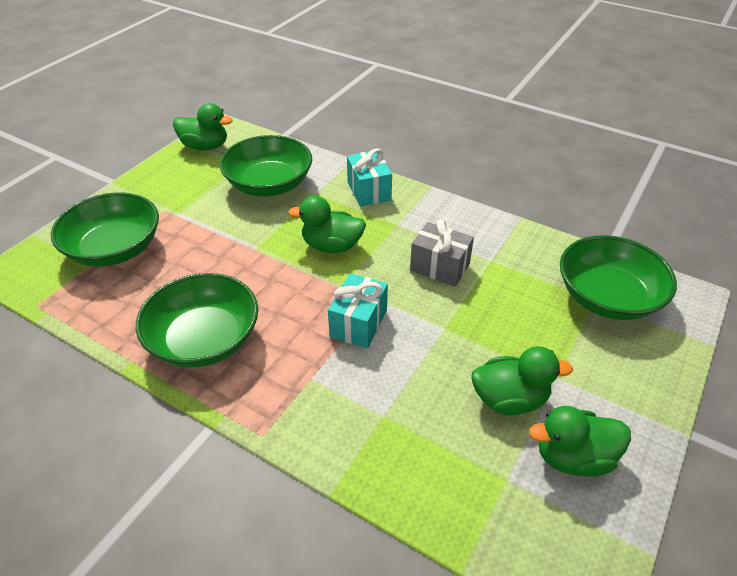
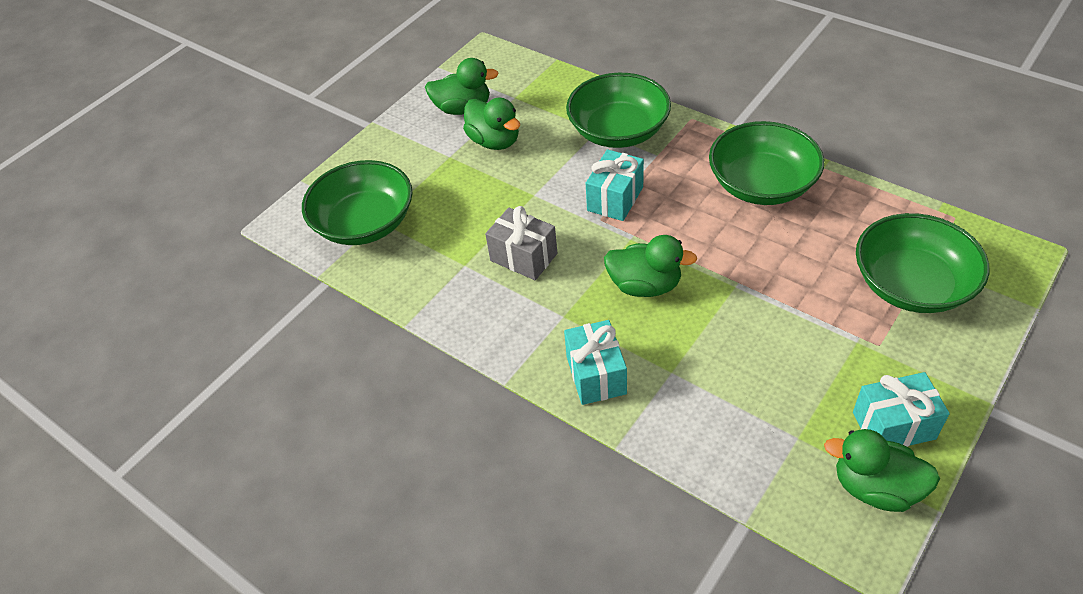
camera: 170 degrees left, 5 degrees up
(179, 171) = (893, 425): none -> turquoise gift
(269, 184) = (742, 391): green bowl -> green bowl (618, 131)
(509, 399) = (494, 141): green duck -> green duck turned 135 degrees counterclockwise

